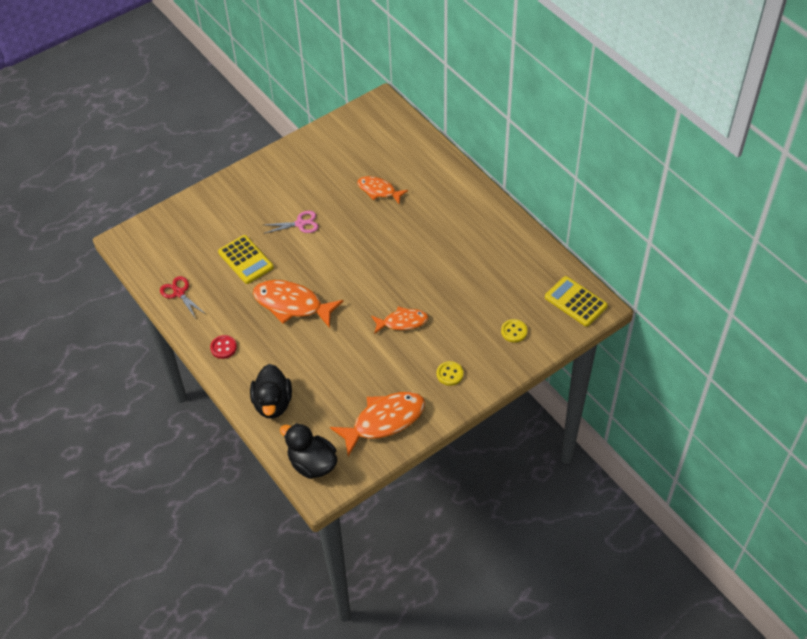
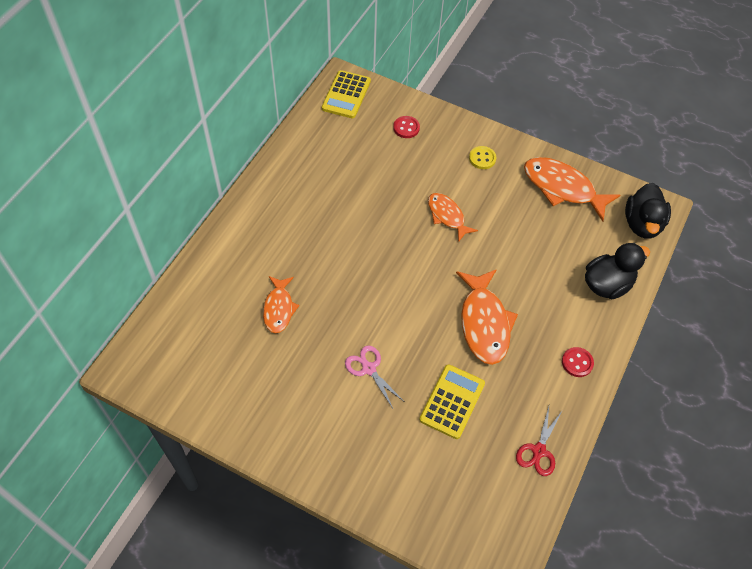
camera: 120 degrees left, 5 degrees up
(514, 331) = (406, 128): yellow button -> red button

